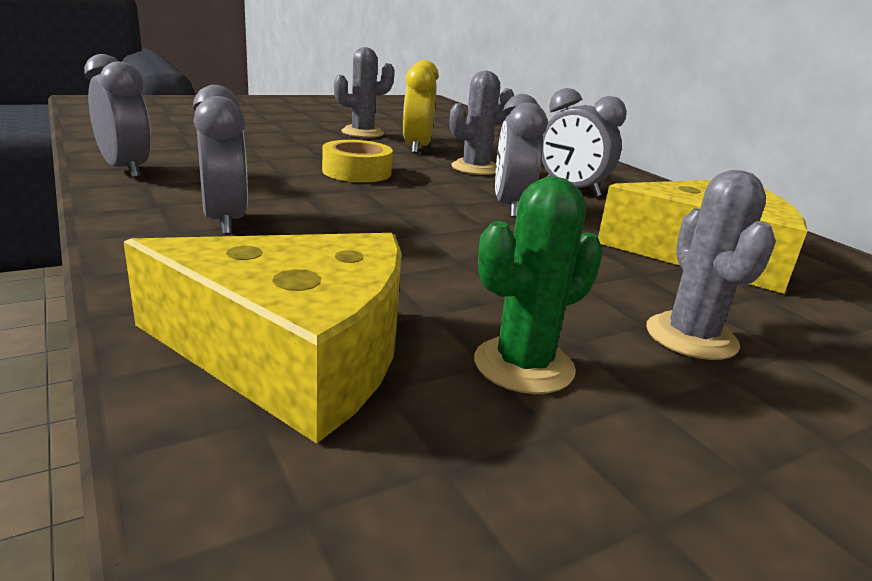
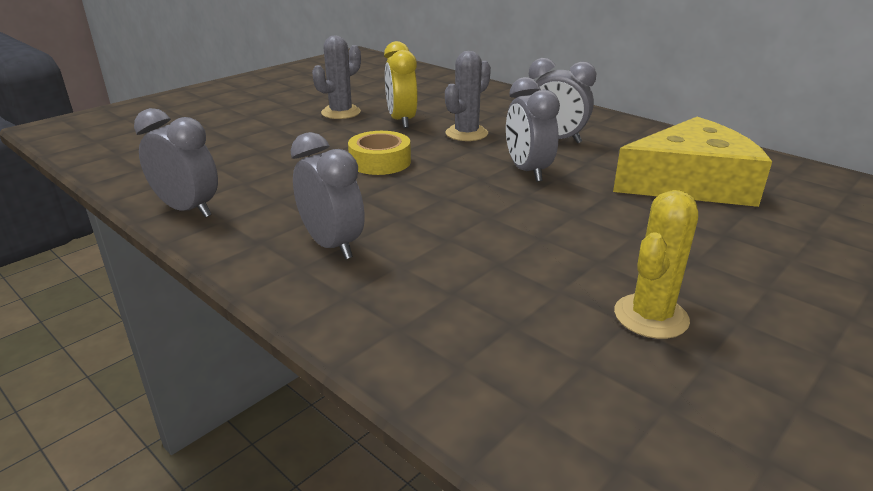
camera: 15 degrees left, 5 degrees up
(294, 353) = (503, 352): yellow cheese -> none
(523, 365) = (651, 316): green cactus -> yellow cactus
(691, 337) = (729, 261): grey cactus -> none

